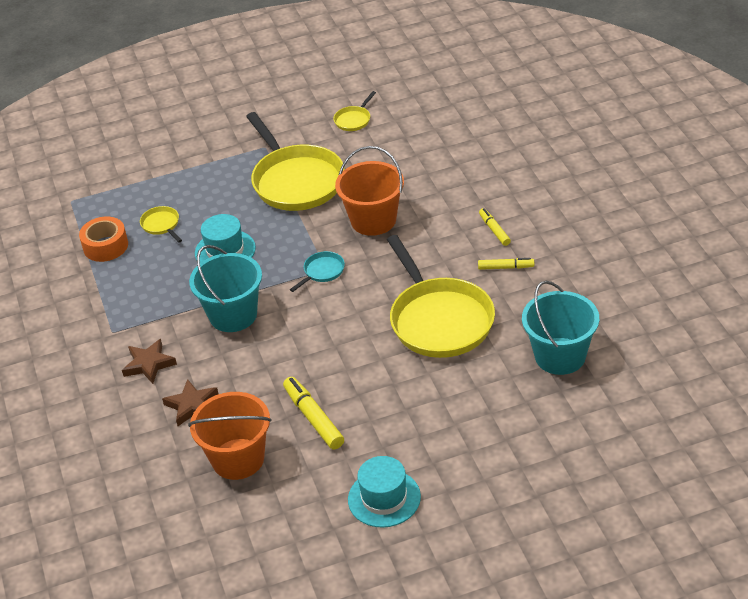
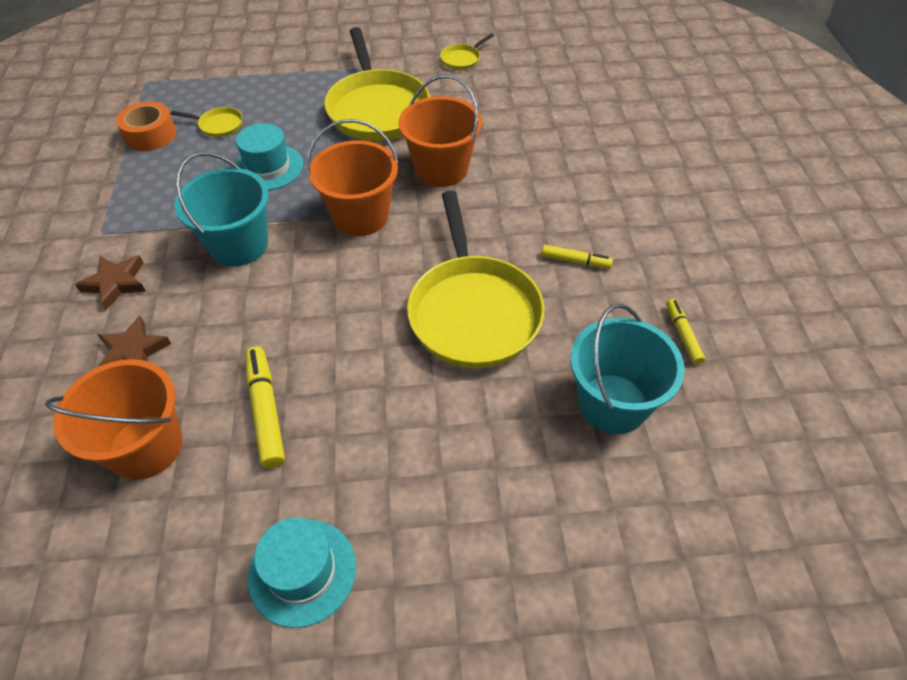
camera: 10 degrees right, 10 degrees up
(161, 225) = (218, 125): yellow pan -> yellow pan turned 120 degrees clockwise
(322, 272) = (360, 216): turquoise pan -> orange bucket
(494, 230) = (575, 211): yellow marker -> yellow marker (682, 335)

